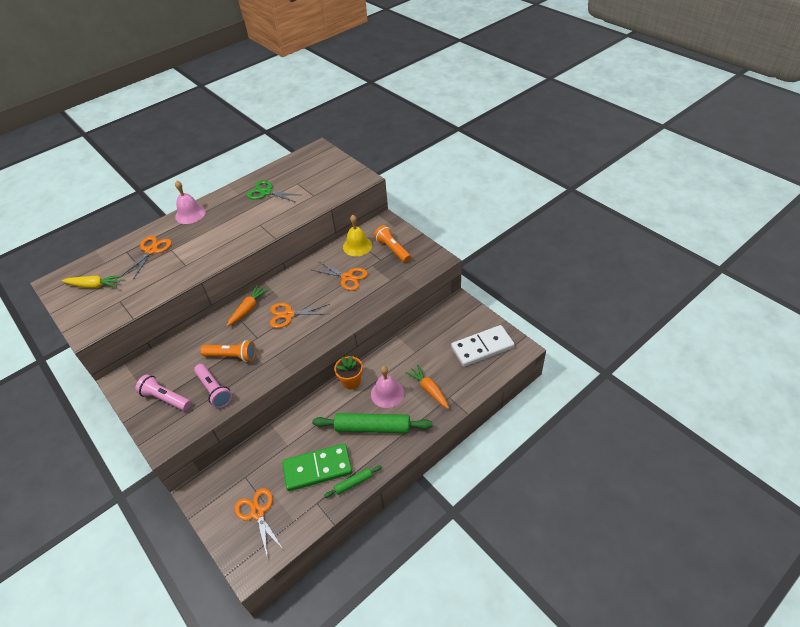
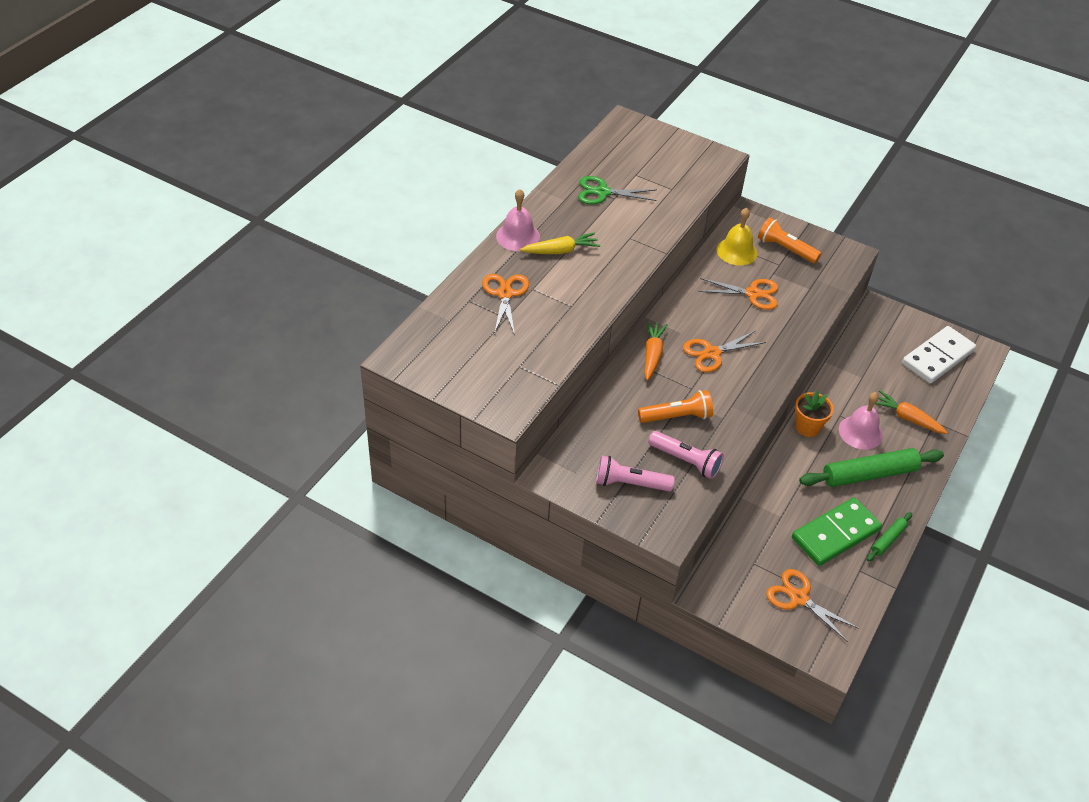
camera: 25 degrees left, 0 degrees up
(94, 286) = (464, 353): yellow carrot -> yellow carrot (560, 251)

